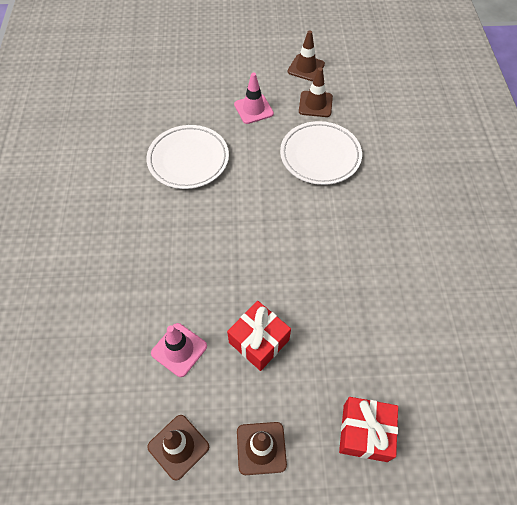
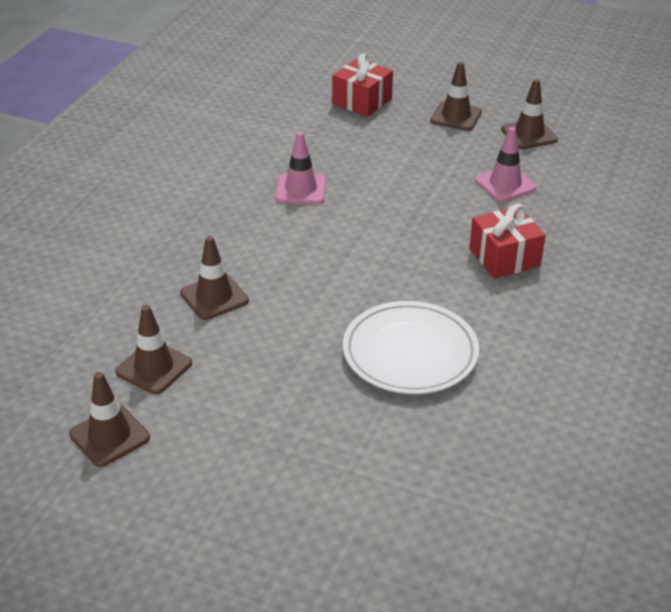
camera: 155 degrees left, 20 degrees down
(253, 109) = (259, 394): pink traffic cone -> pink traffic cone (301, 189)
(259, 341) = (419, 168): red gift -> red gift (504, 257)
(320, 156) = (214, 297): white plate -> brown traffic cone

